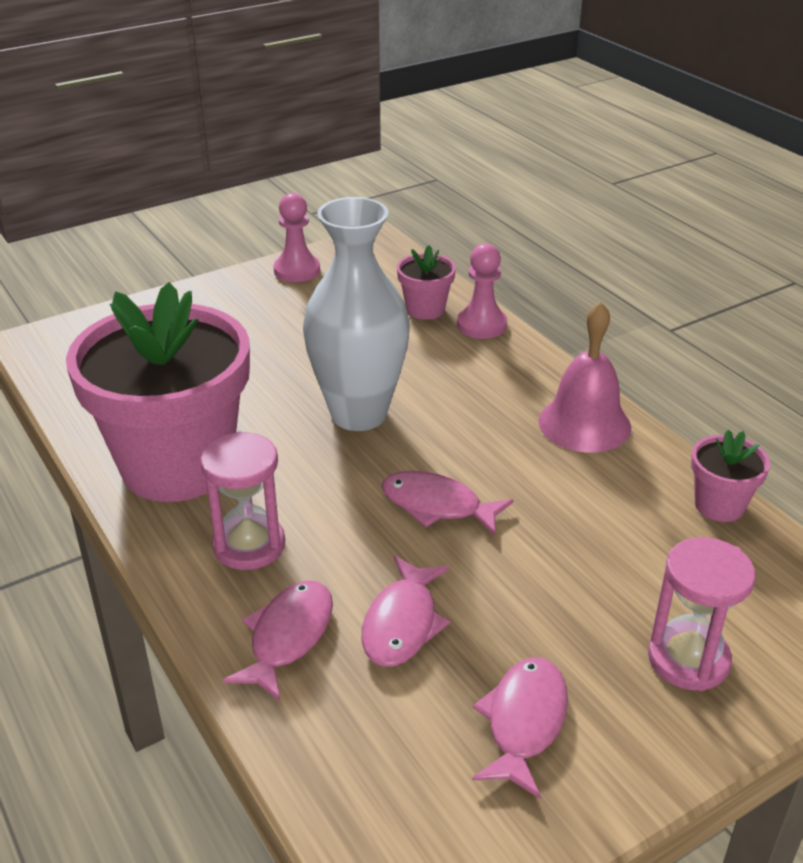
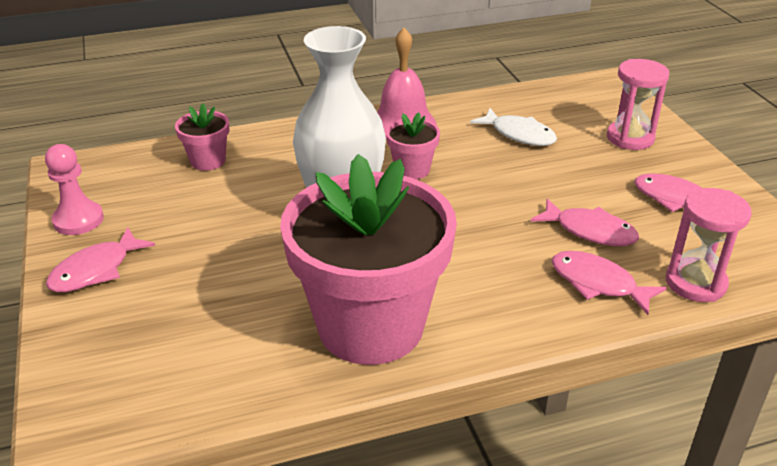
camera: 75 degrees left, 0 degrees up
(249, 545) = (493, 293): pink hourglass -> pink hourglass (695, 283)
(437, 506) = (472, 197): pink fish -> pink fish (96, 270)
(481, 325) = (251, 139): pink pawn -> none
(621, 532) = (519, 134): none -> white fish
(719, 505) = (503, 99): pink flower pot -> pink flower pot (412, 170)

